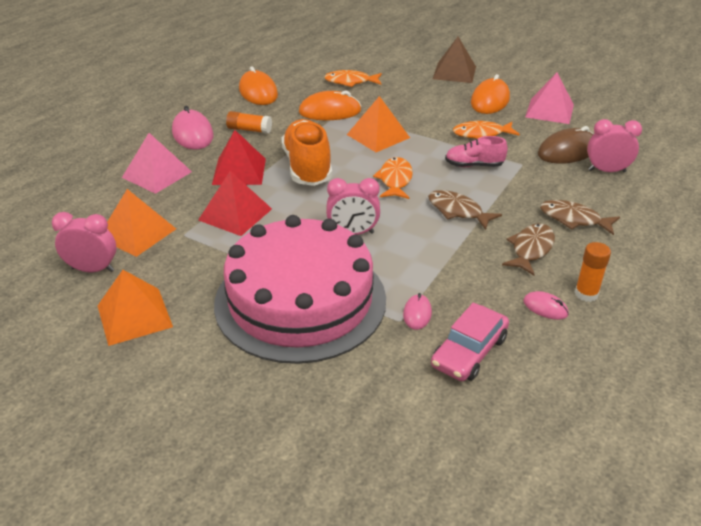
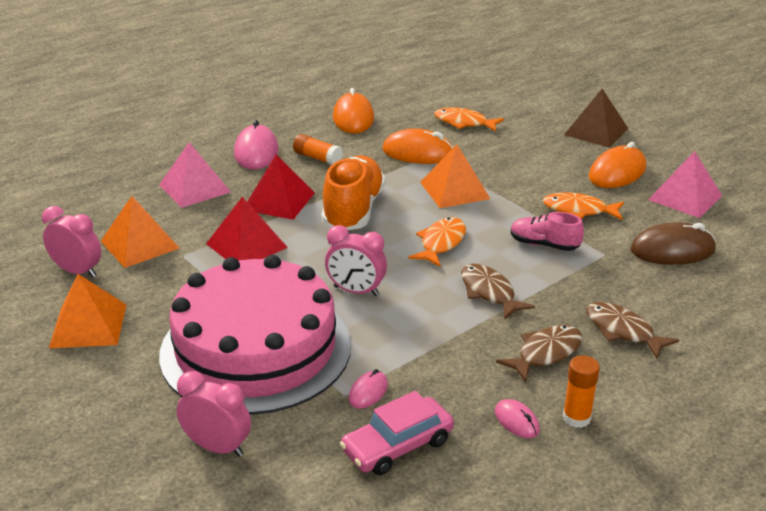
camera: 20 degrees right, 5 degrees down
(607, 171) = (707, 283): pink clock -> pink clock (217, 447)

